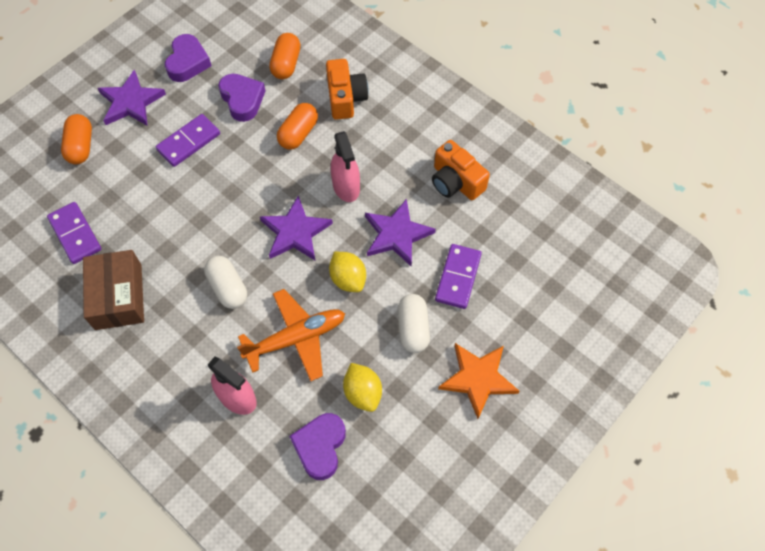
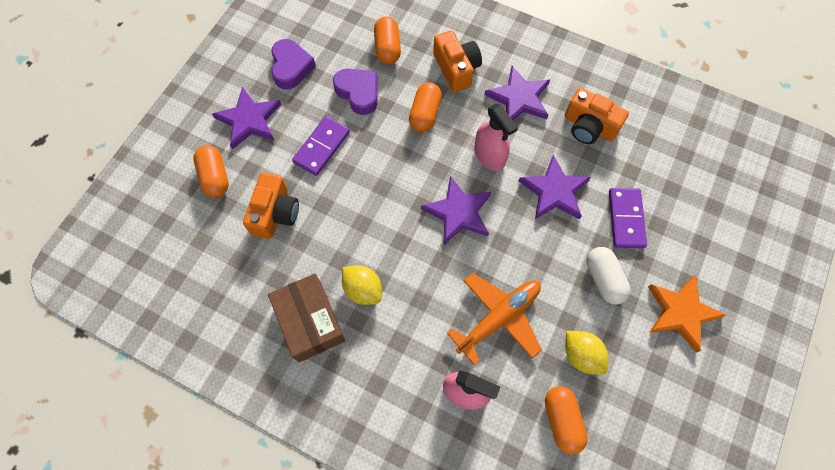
camera: 15 degrees left, 5 degrees up
(75, 234) = (242, 268): purple domino -> none
(123, 192) = (275, 213): none -> orange camera
(228, 288) = (414, 284): white capsule -> none
(320, 447) = (562, 420): purple heart -> orange capsule
(348, 279) = (525, 246): yellow lemon -> yellow lemon (363, 289)
(396, 139) = (519, 98): none -> purple star

